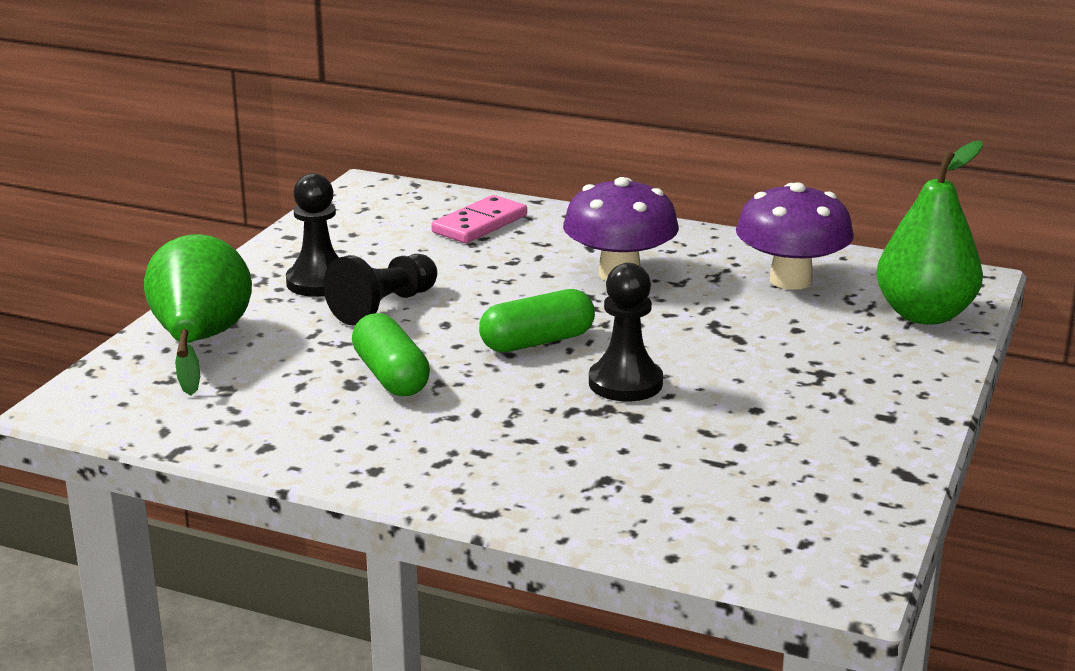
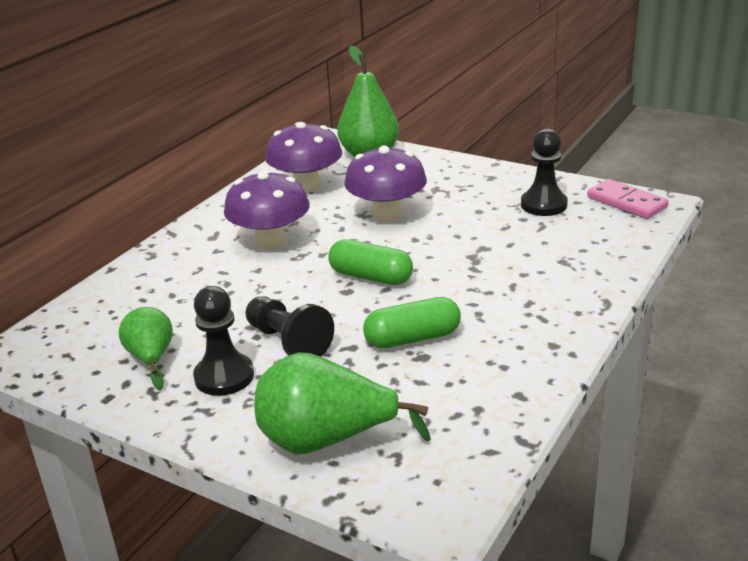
camera: 80 degrees left, 5 degrees up
(354, 245) = (151, 359): none -> green pear
(479, 224) = (143, 295): pink domino -> pink domino (626, 202)
(537, 342) = (371, 277): green capsule -> green capsule turned 45 degrees counterclockwise
(625, 383) = (439, 248): black pawn -> black pawn (543, 205)
(719, 341) = (387, 214): none -> purple mushroom

